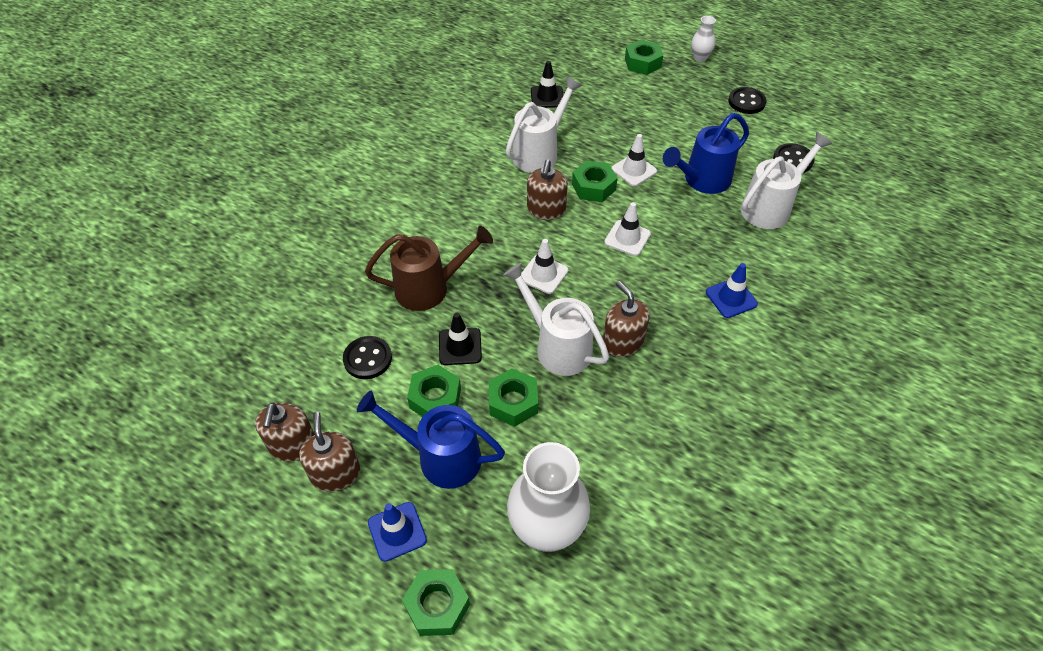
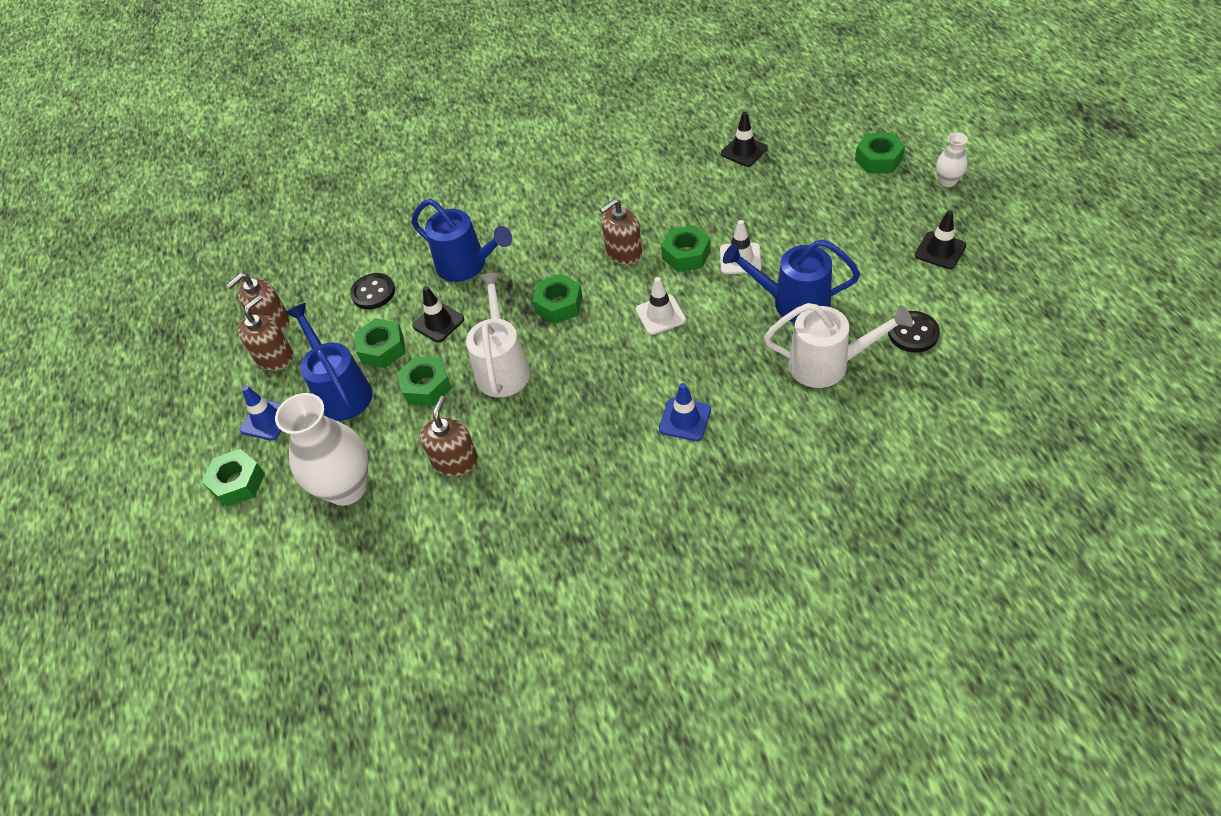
camera: 50 degrees right, 0 degrees up
(430, 288) = (468, 266): brown watering can -> blue watering can
(540, 152) = (677, 199): white watering can -> none
(543, 274) = (559, 304): white traffic cone -> green nut
(622, 342) = (554, 396): brown soap dispenser -> brown soap dispenser (455, 461)
(746, 102) = (940, 250): black button -> black traffic cone

